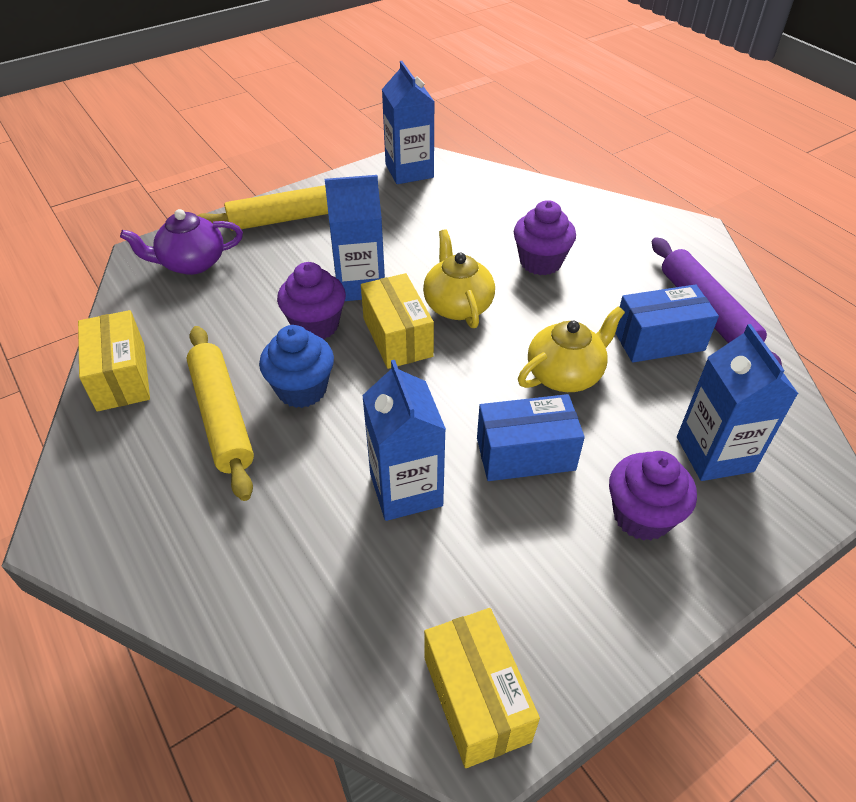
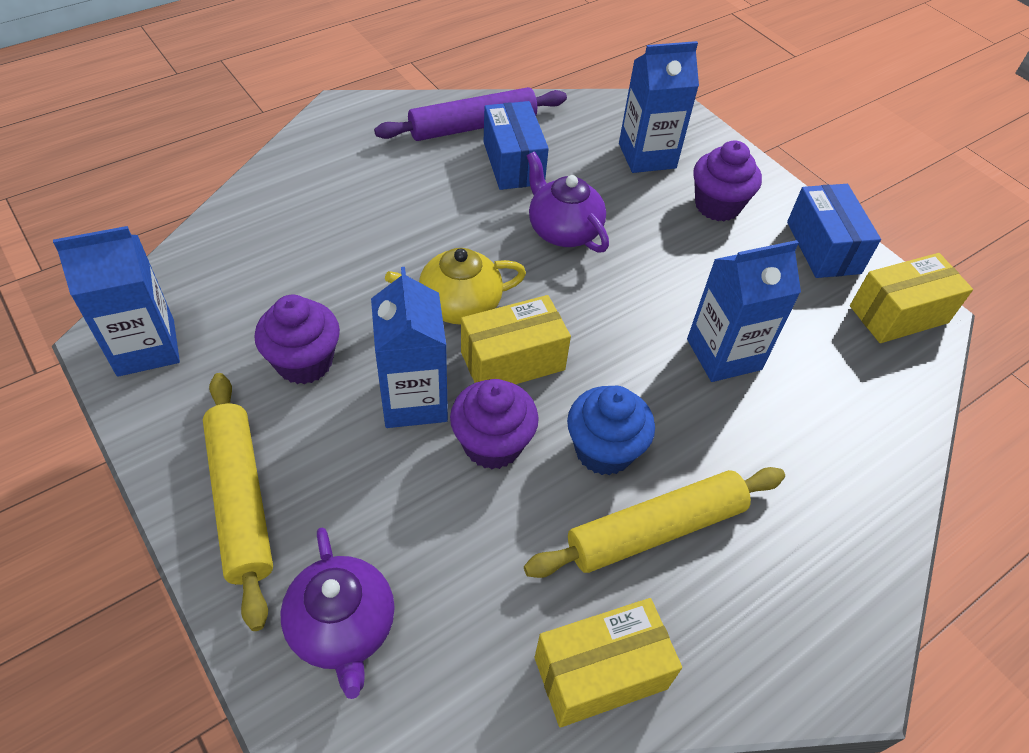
camera: 95 degrees left, 5 degrees up
(525, 454) = (666, 267): blue box -> blue box (823, 247)
(540, 262) = (384, 230): purple cupcake -> purple cupcake (304, 362)
(565, 374) = (563, 230): yellow teapot -> purple teapot

